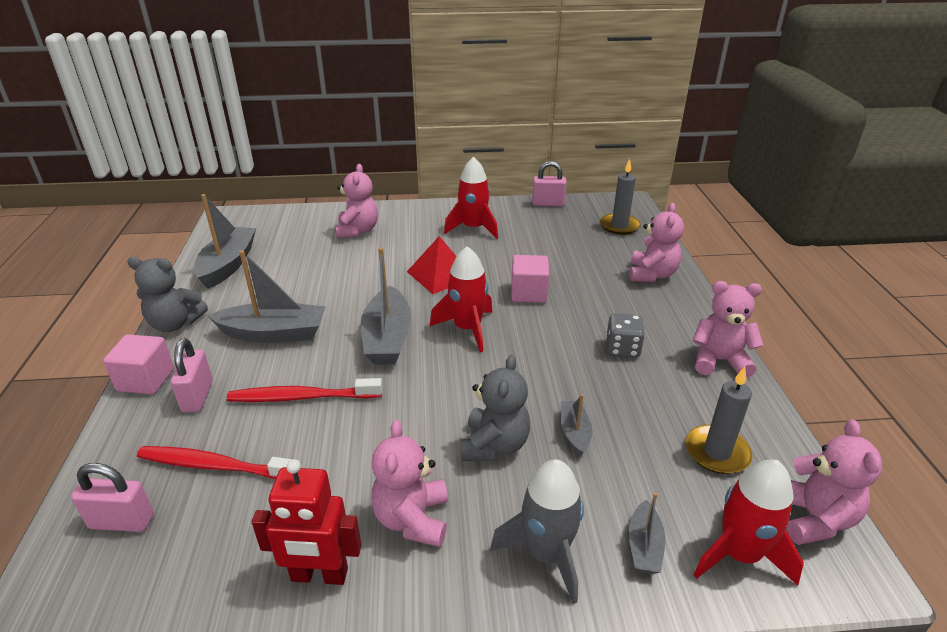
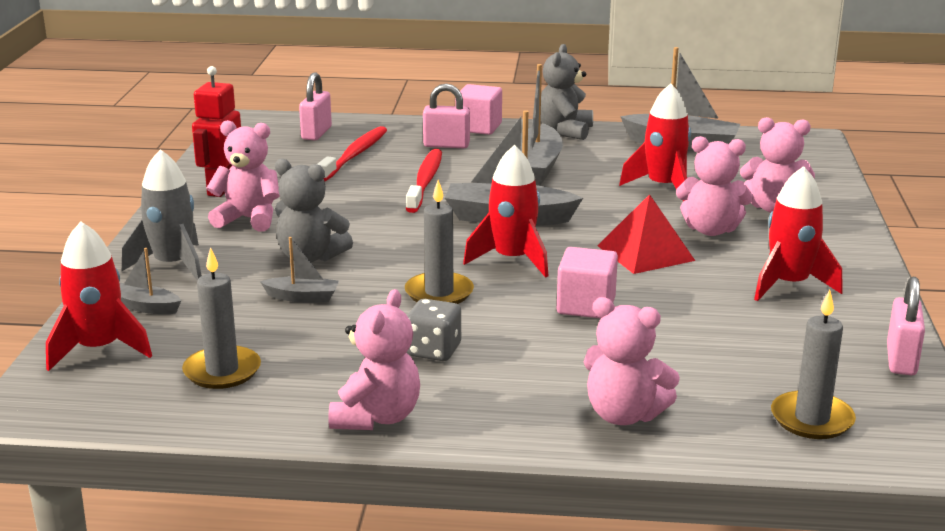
camera: 100 degrees right, 10 degrees down
(320, 271) = (663, 187): none -> red rocket
(535, 357) = (439, 293): none -> grey candle
(813, 518) = (100, 403): pink teddy bear -> pink teddy bear (711, 230)

